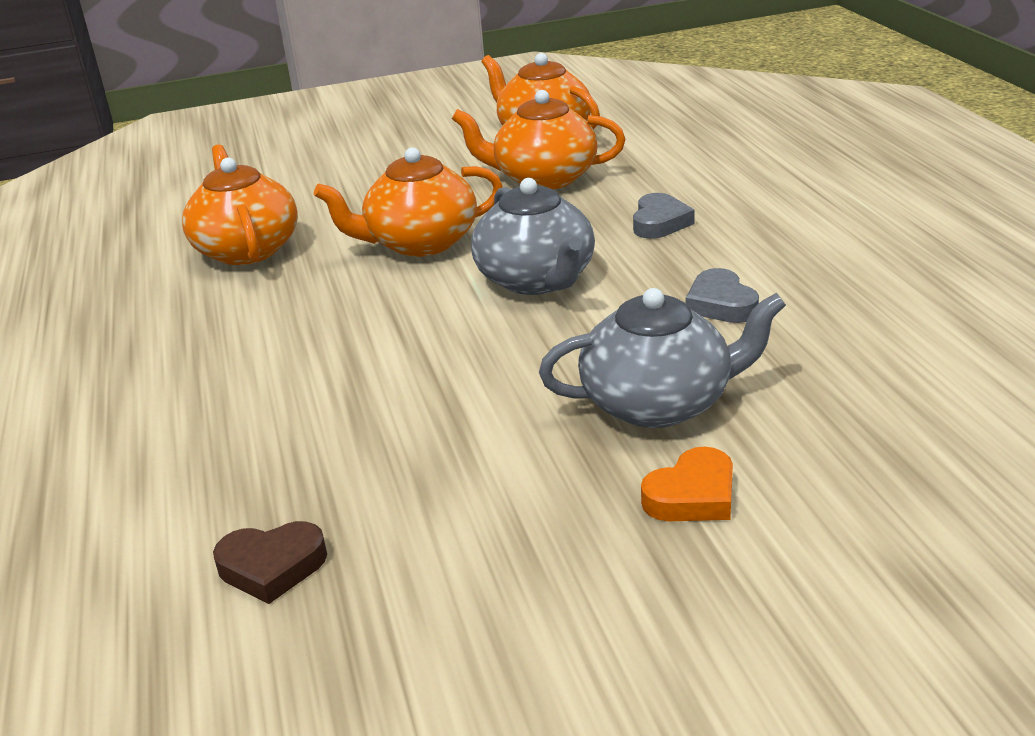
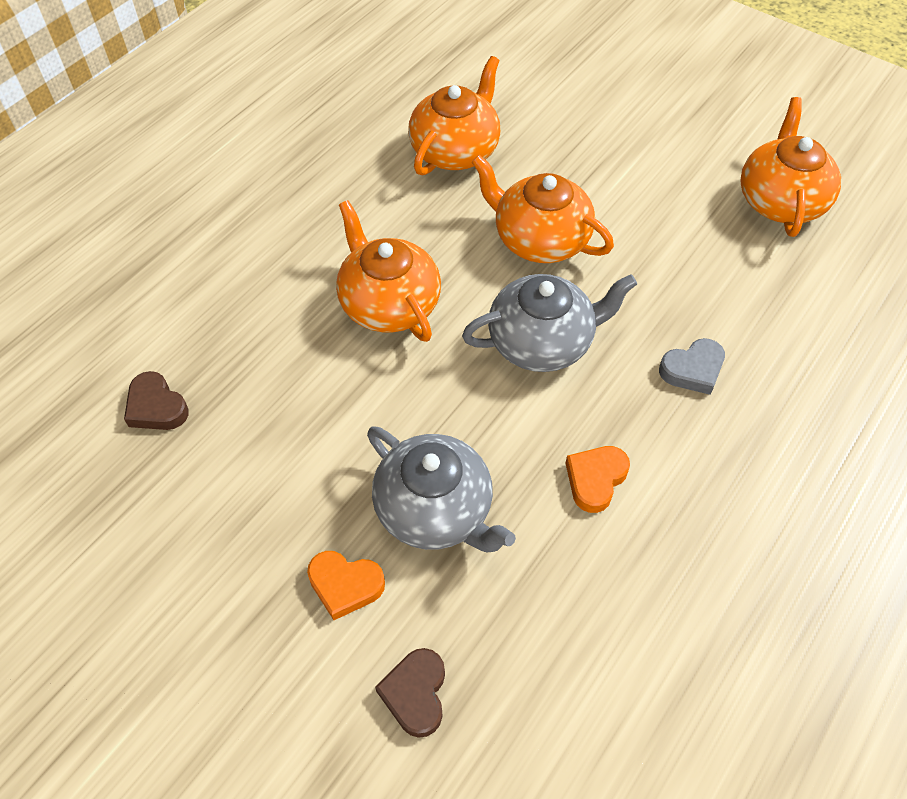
camera: 50 degrees right, 25 degrees up
(536, 280) = (542, 342): grey teapot -> grey teapot turned 135 degrees counterclockwise
(544, 178) = (702, 249): orange teapot -> orange teapot (389, 304)
(721, 304) = (595, 479): grey heart -> orange heart
(871, 491) = (415, 694): none -> brown heart

